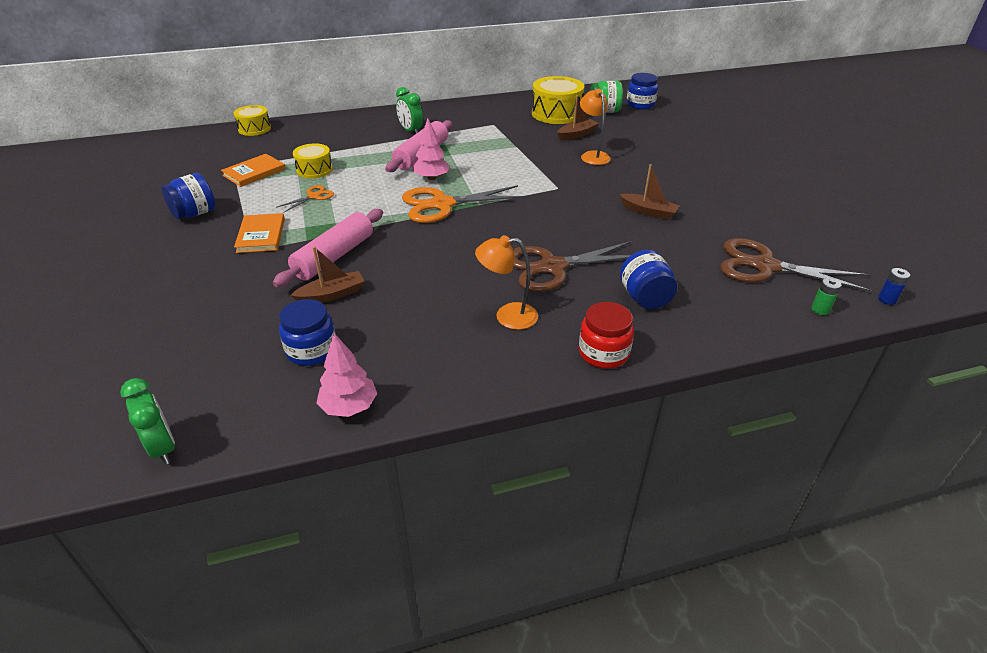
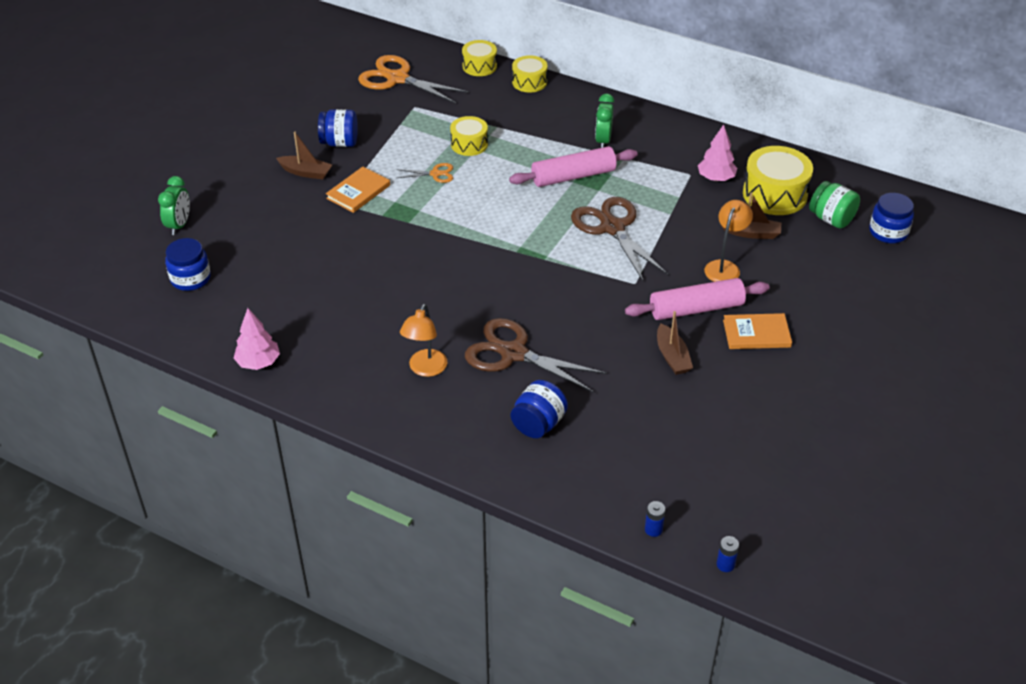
camera: 45 degrees right, 5 degrees up
(163, 447) = (150, 319): green clock -> green clock (179, 225)
(254, 172) = (423, 121): orange book -> orange book (756, 334)
(308, 123) = (529, 82): none -> yellow drum
(311, 350) = (283, 310): blue jar -> blue jar (190, 278)
(332, 295) = (342, 275): brown boat -> brown boat (306, 172)
(334, 257) = (381, 243): pink rolling pin -> pink rolling pin (696, 309)
(431, 178) = (546, 208): pink tree -> pink tree (716, 178)
(442, 205) = (517, 242): orange scissors -> orange scissors (397, 79)
(507, 316) = (425, 369): orange lamp -> orange lamp turned 120 degrees counterclockwise
(603, 353) = (444, 440): red jar -> none
(765, 266) = (678, 469): brown scissors -> brown scissors (612, 228)
(820, 310) = (653, 529): green battery -> blue battery

